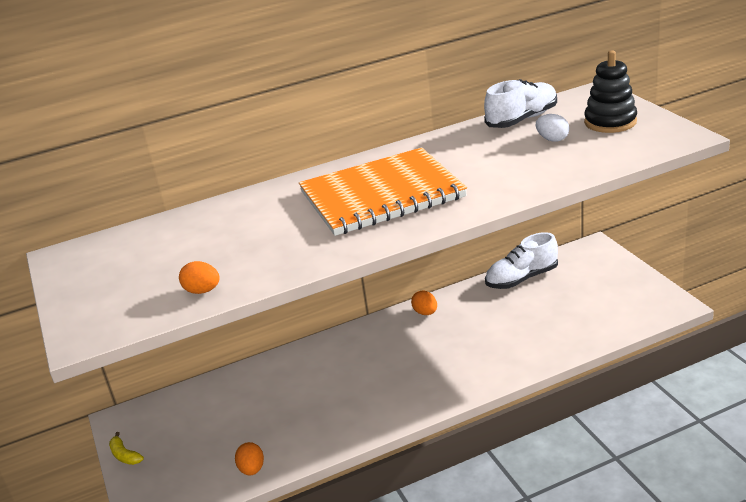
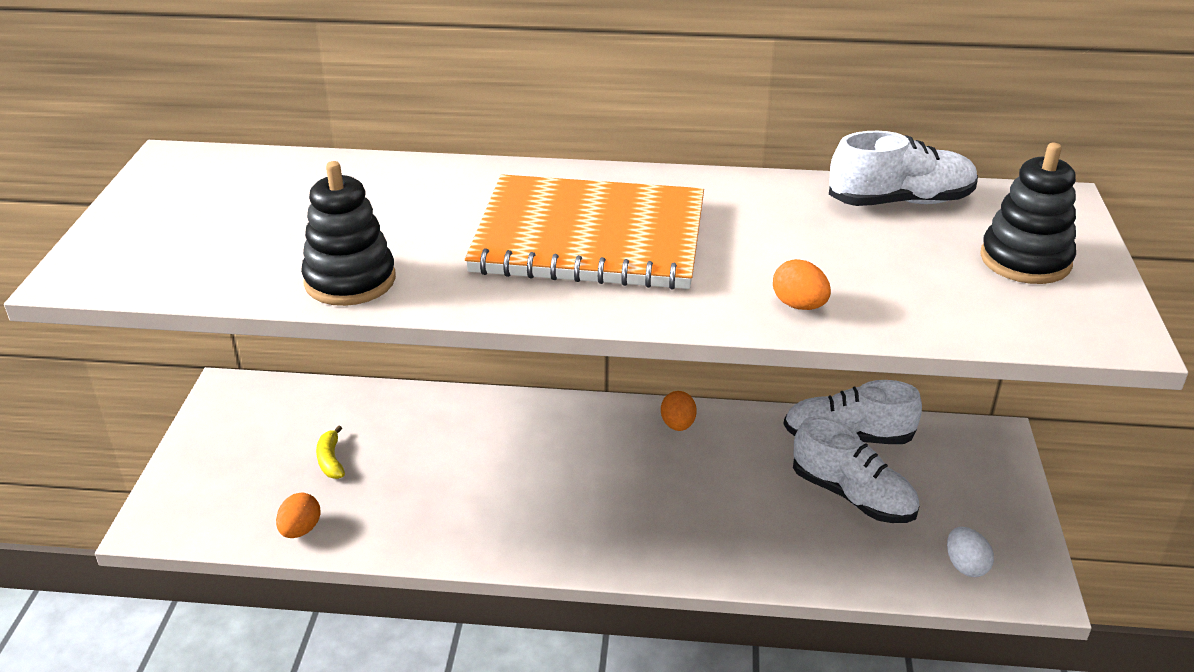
camera: 25 degrees right, 5 degrees up
(125, 455) = (195, 437): yellow banana -> yellow banana (331, 460)
(202, 291) = (249, 277): orange egg -> orange egg (799, 305)
(269, 267) = (350, 280): none -> black stacking toy
(550, 304) = (852, 496): none -> white shoe
(552, 139) = (907, 252): white egg -> white egg (965, 566)

